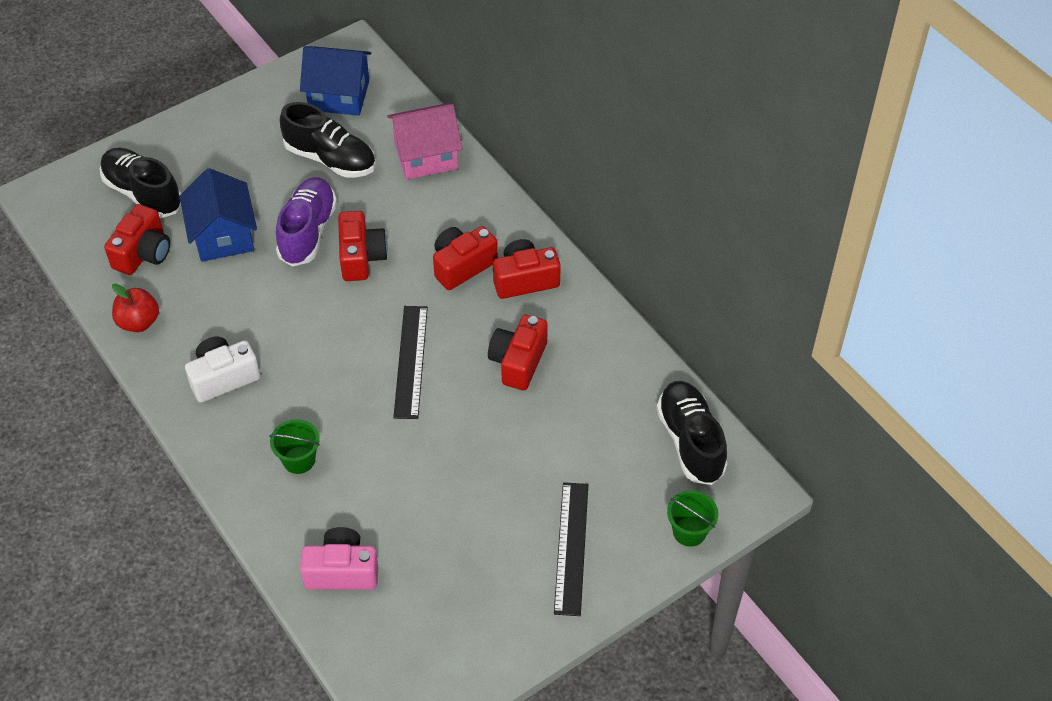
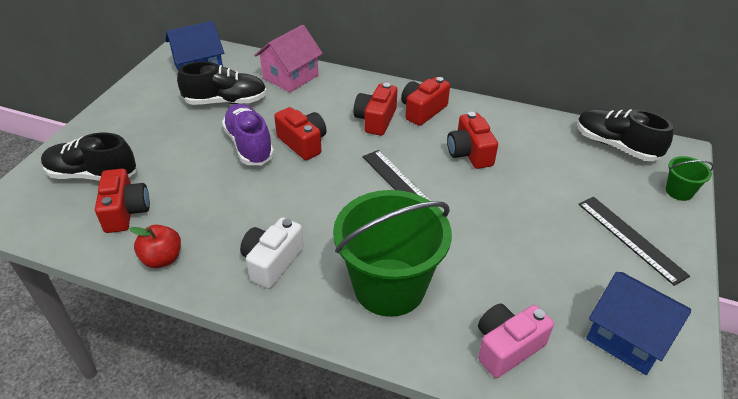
camera: 35 degrees left, 10 degrees down
(223, 235) = (185, 173): blue house -> blue house (627, 337)
(299, 460) = (389, 287): green bucket -> green bucket, size x2.36

